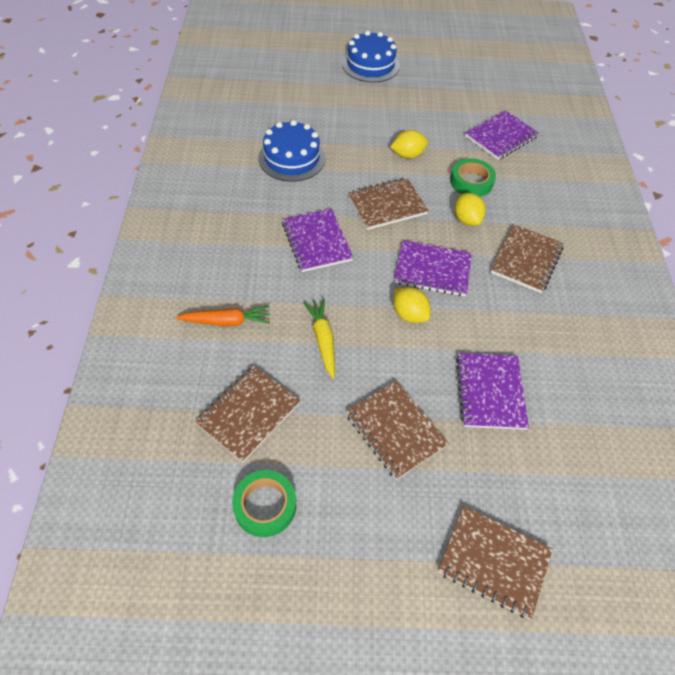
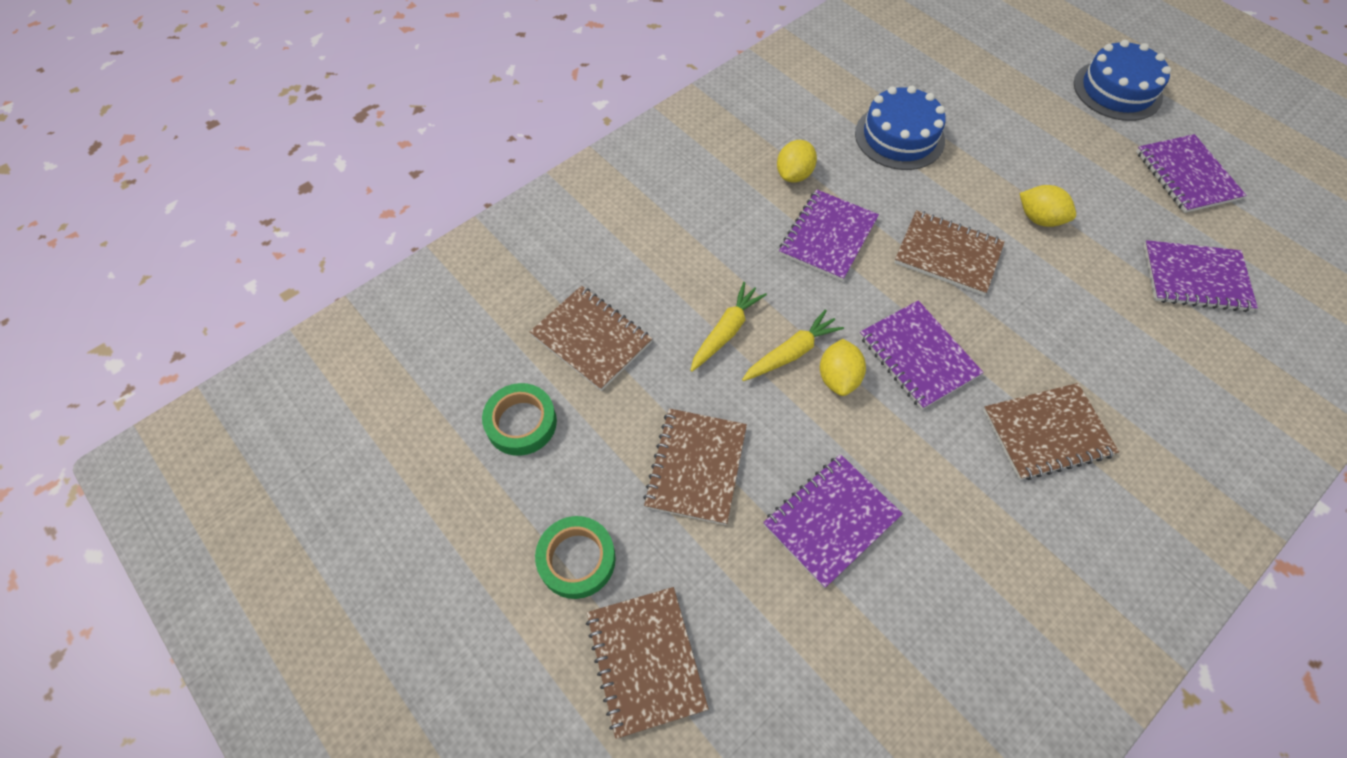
camera: 50 degrees right, 5 degrees up
(226, 321) = (661, 246): orange carrot -> none
(248, 414) = (591, 339): brown notebook -> brown notebook turned 45 degrees clockwise
(371, 321) = (791, 353): none -> yellow carrot
(445, 89) = (1186, 175): none -> purple notebook
(466, 219) = (1025, 336): yellow lemon -> yellow lemon (794, 174)
(471, 182) = (1085, 300): green tape -> green tape (577, 559)

